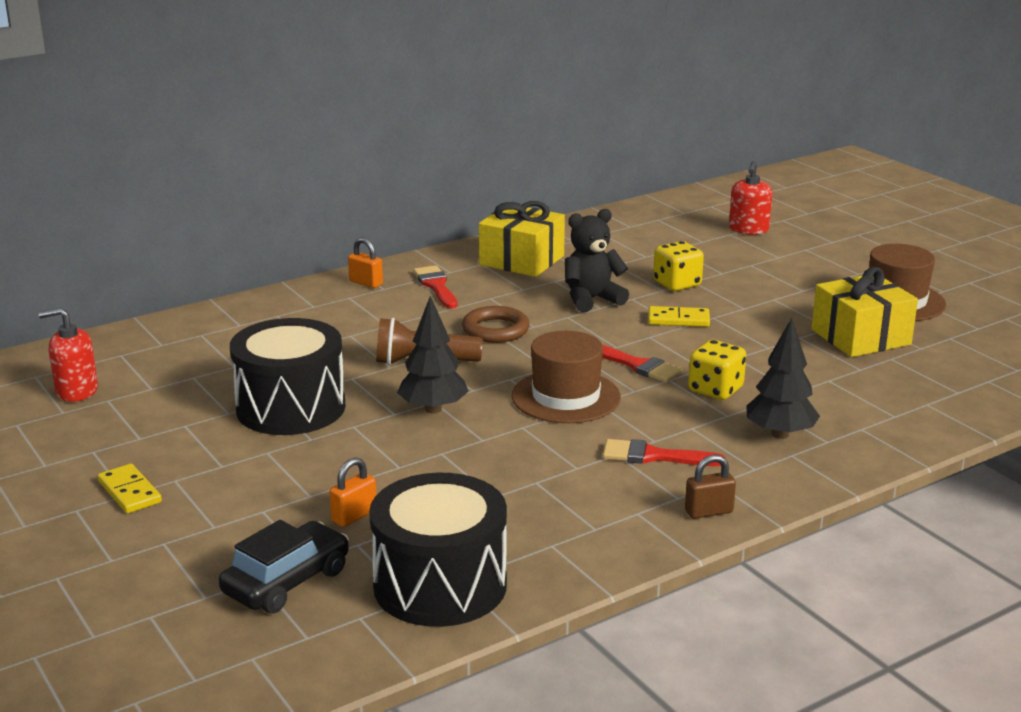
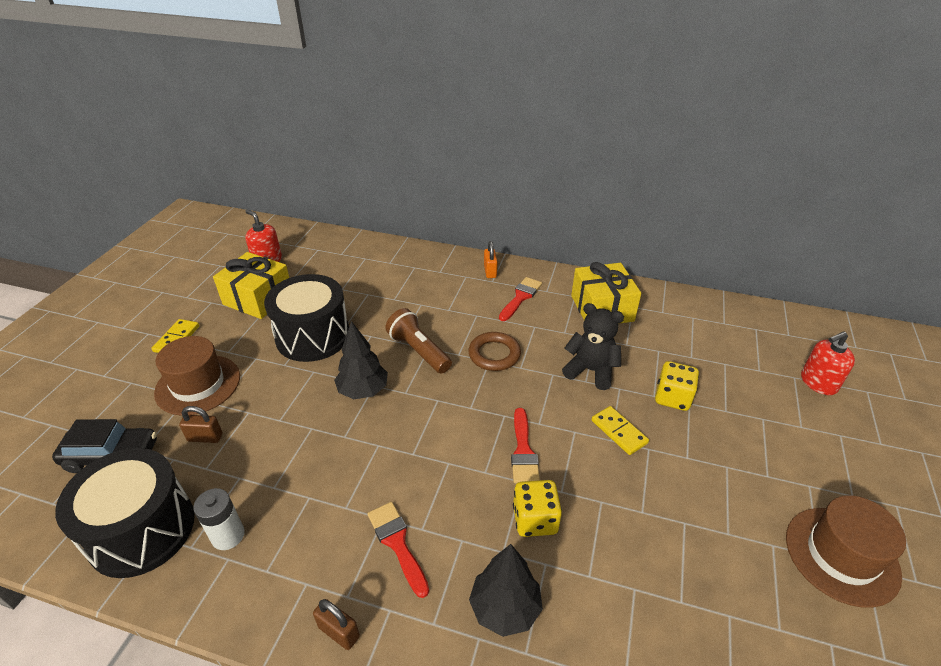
camera: 50 degrees right, 15 degrees up
(354, 516) = (205, 437): orange padlock -> brown padlock
(522, 537) = (228, 535): none -> white battery
(566, 397) = (439, 442): brown hat -> brown hat (198, 384)
(860, 337) = (739, 567): yellow gift -> yellow gift (258, 298)

